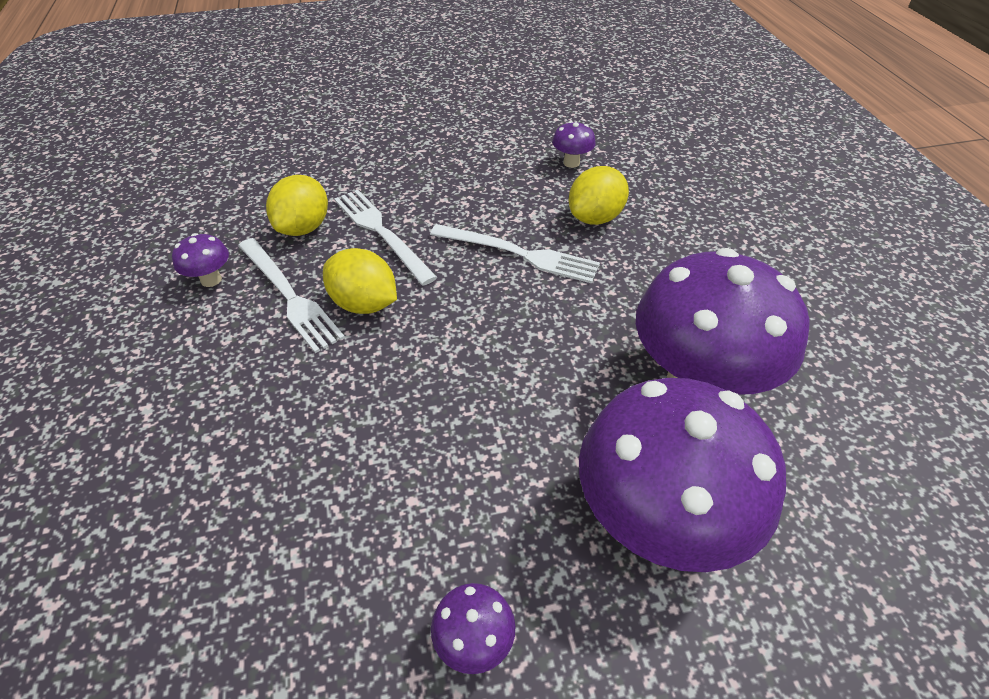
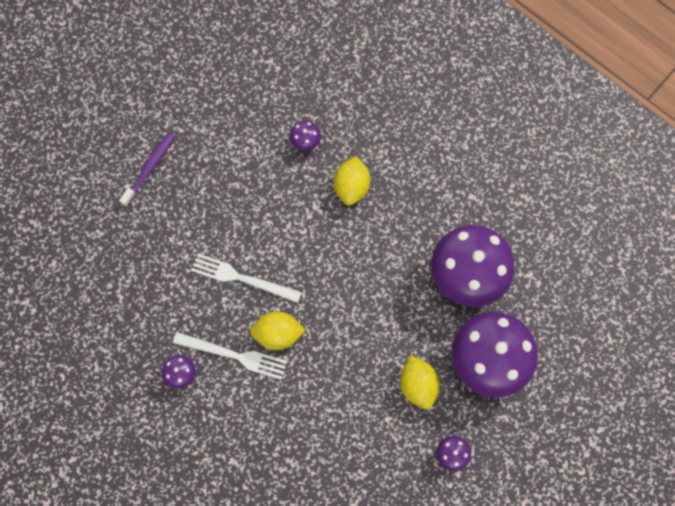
camera: 35 degrees left, 25 degrees up
(304, 228) = (194, 304): yellow lemon -> yellow lemon (418, 385)
(386, 116) = (149, 168): none -> purple toothbrush
(519, 254) = (330, 245): white fork -> none

